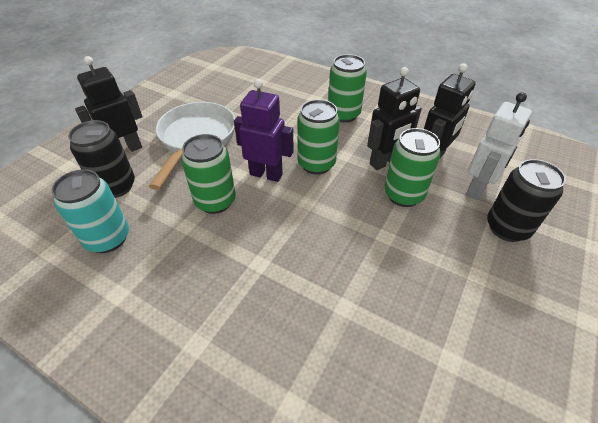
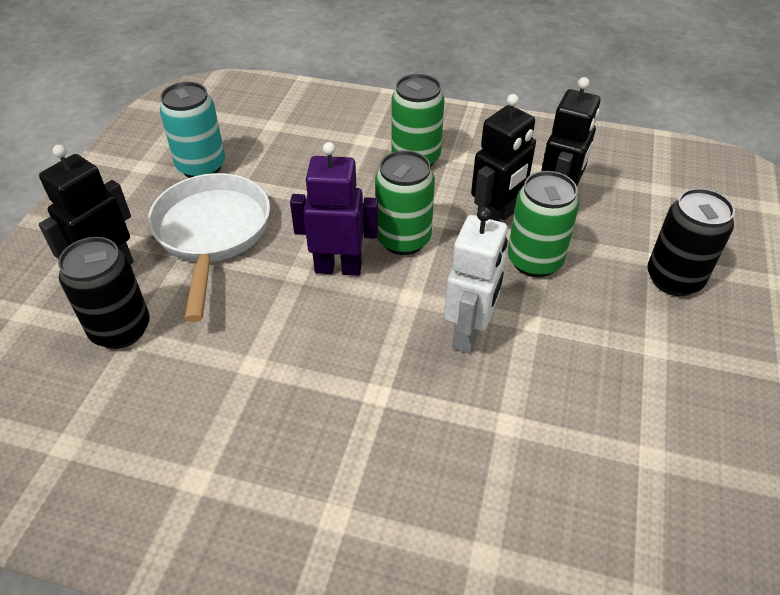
camera: 15 degrees left, 0 degrees up
(108, 238) = (145, 407): turquoise can -> turquoise can (201, 167)
(215, 201) = (281, 321): green can -> none
(477, 189) = (624, 234): white robot -> white robot (469, 333)

